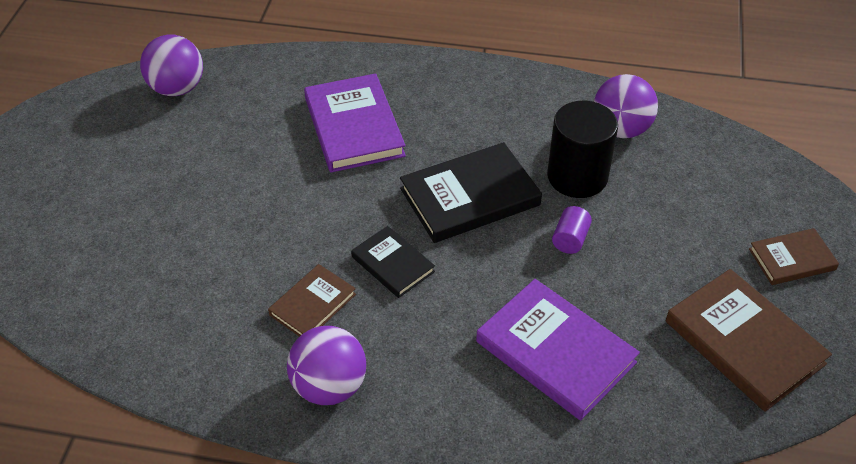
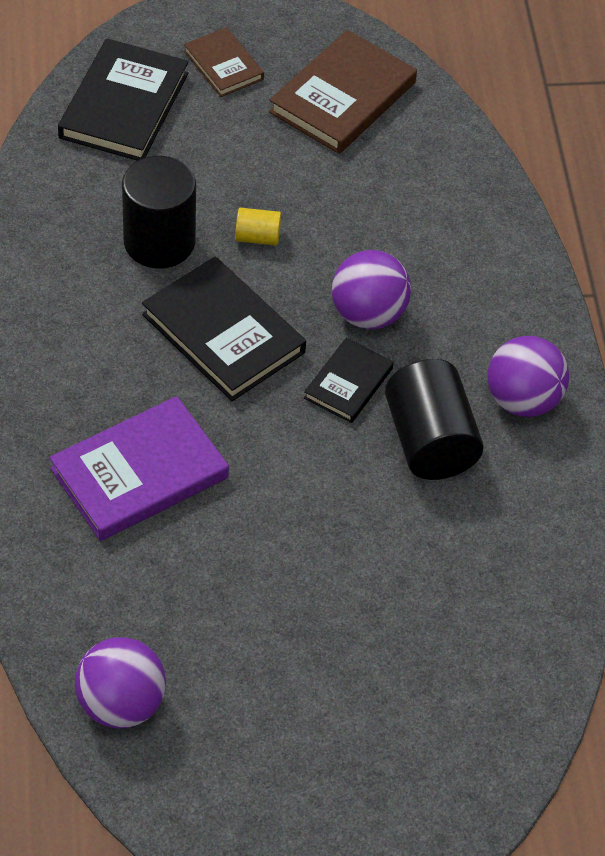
camera: 110 degrees left, 5 degrees up
(312, 304) = (430, 441): brown book -> black cylinder
(555, 352) = (409, 231): purple book -> none
(570, 239) = (257, 237): purple cylinder -> yellow cylinder
(621, 129) = (66, 211): purple ball -> purple ball (368, 314)
(741, 182) = (123, 105): none -> black book

